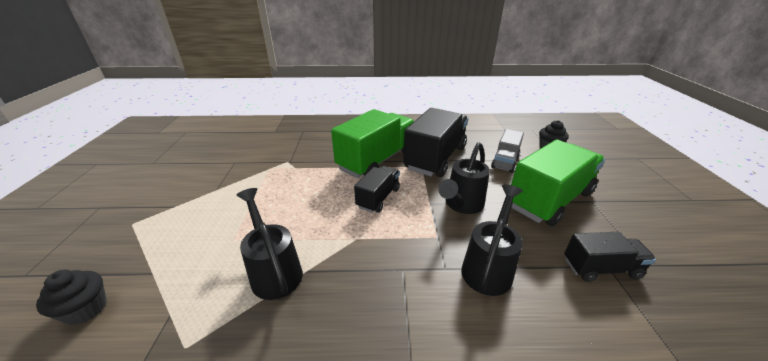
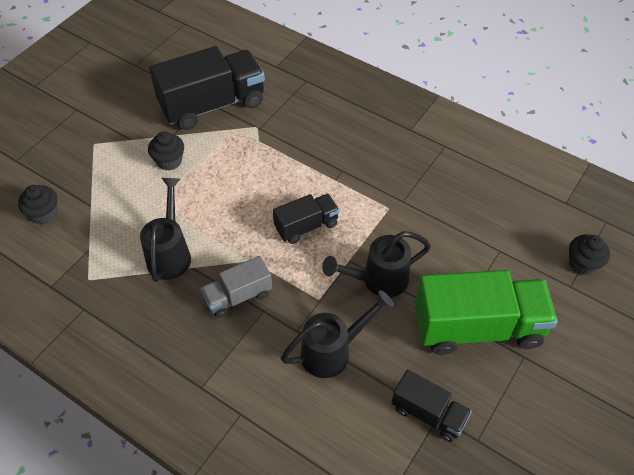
camera: 35 degrees right, 20 degrees up
(224, 206) = (169, 161): none -> black cupcake
(377, 160) = (349, 173): green truck -> none
(435, 158) = (417, 204): black truck -> black truck (212, 105)
(505, 161) = (494, 253): grey truck -> grey truck (238, 296)

